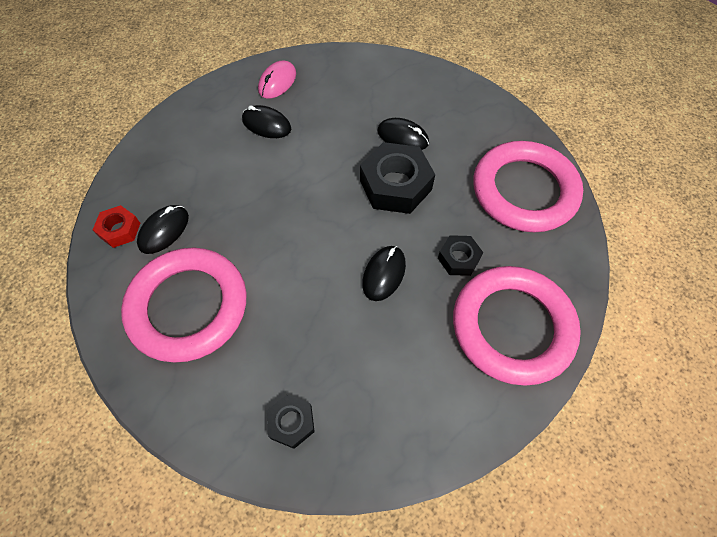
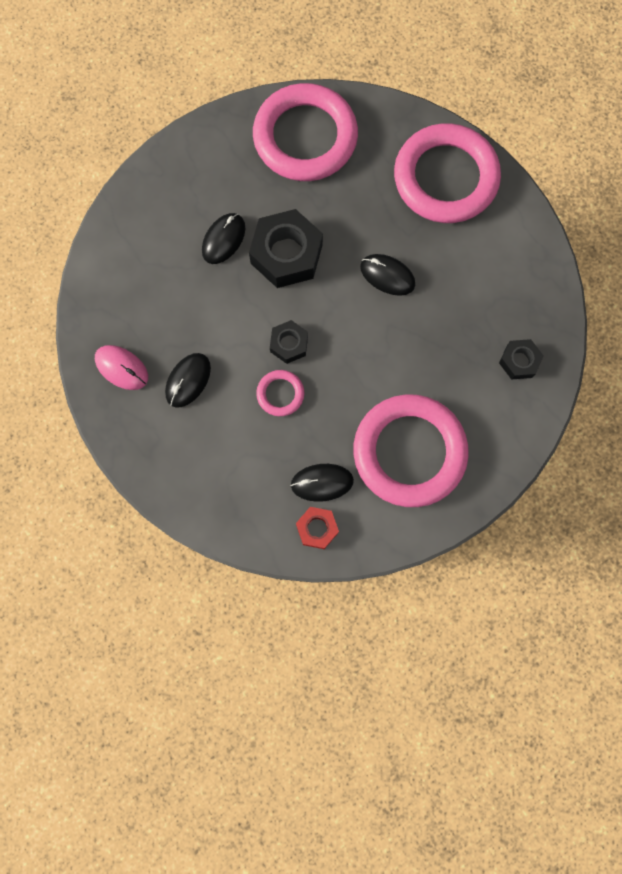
camera: 85 degrees left, 15 degrees up
(164, 230) = (322, 483): black mouse -> black mouse turned 45 degrees counterclockwise
(253, 191) = (280, 394): none -> pink ring
(458, 258) = (376, 209): black nut -> black nut (289, 344)

